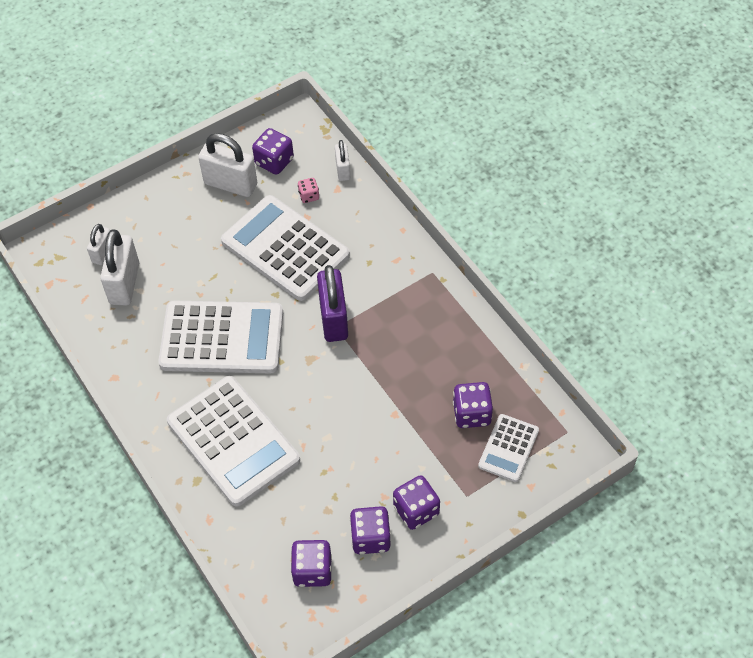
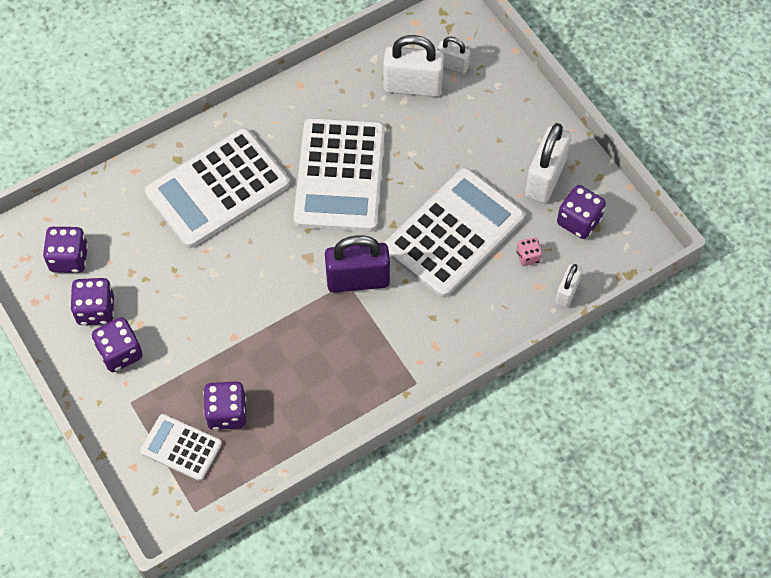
camera: 90 degrees right, 5 degrees up
(343, 170) = (567, 292): white padlock -> white padlock turned 60 degrees counterclockwise

